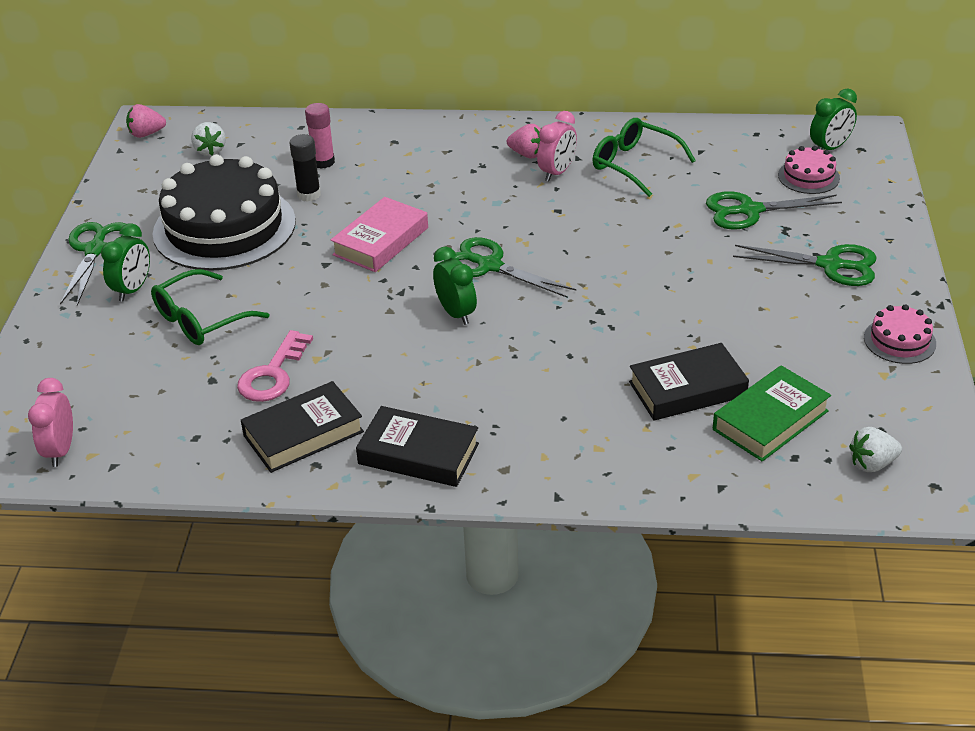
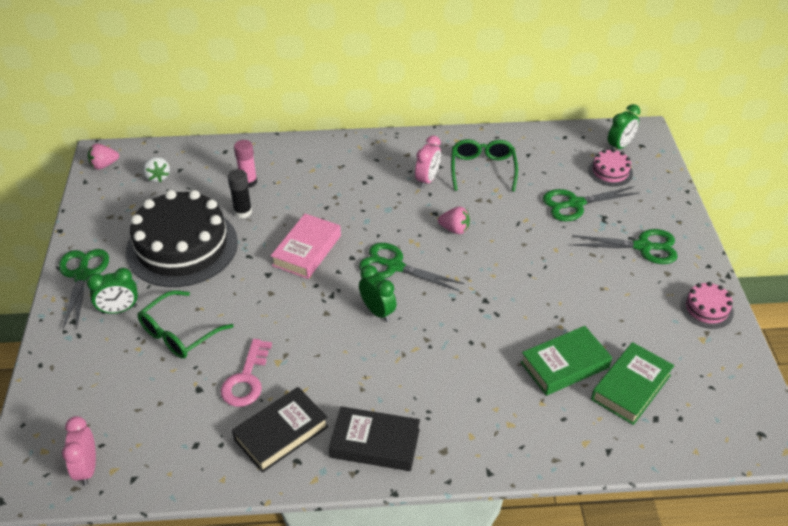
camera: 10 degrees left, 5 degrees up
(133, 289) = (119, 310): green clock -> green clock turned 60 degrees clockwise
(527, 154) = (402, 165): pink strawberry -> pink strawberry (454, 229)
(634, 164) = (482, 169): green glasses -> green glasses turned 60 degrees clockwise
(687, 389) = (564, 365): black book -> green book
(872, 464) = (712, 419): white strawberry -> none

